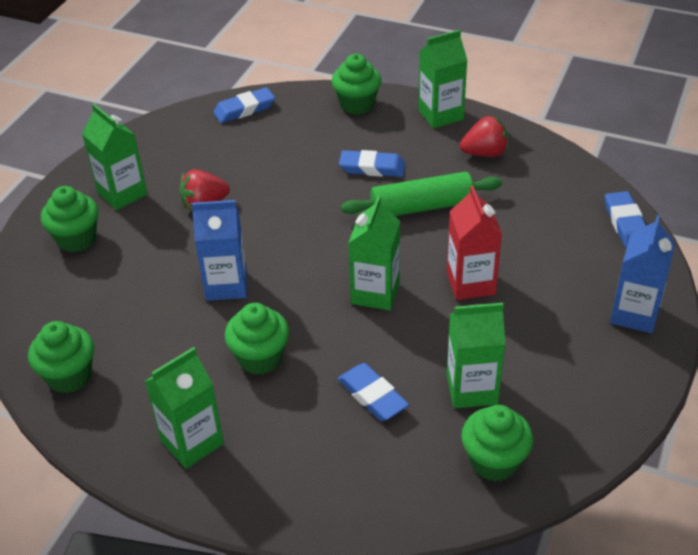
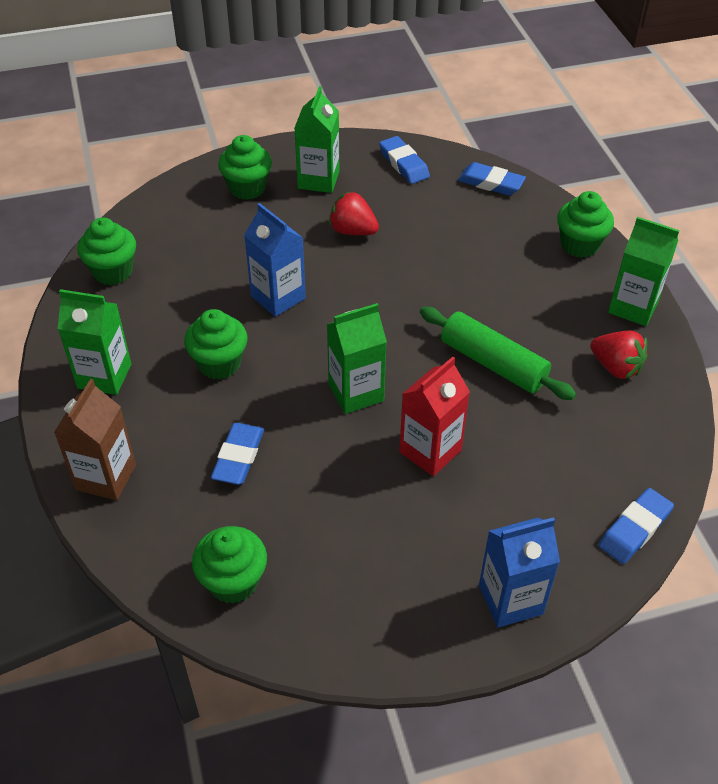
camera: 50 degrees right, 5 degrees up
(310, 496) = (106, 477): none -> brown carton
(372, 168) = (508, 302): blue eraser -> blue eraser (404, 164)
(472, 389) = (302, 521): green carton -> none

